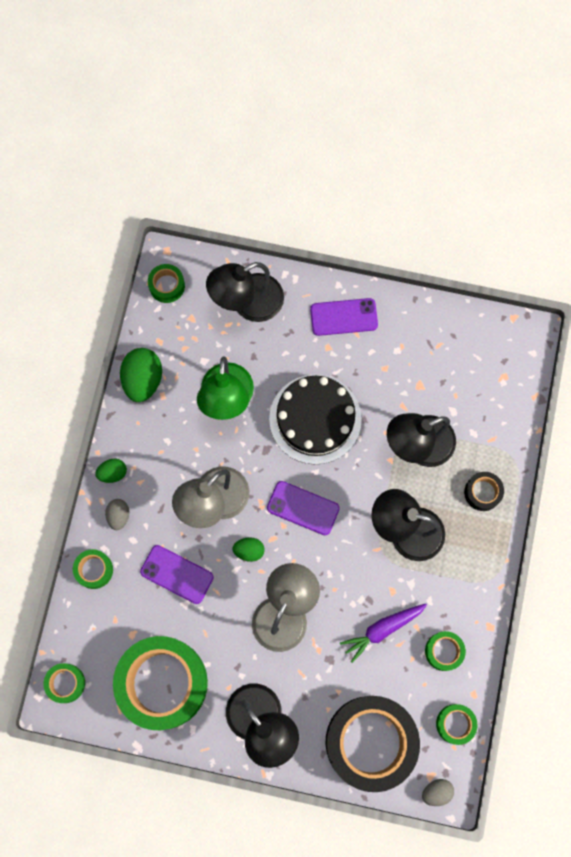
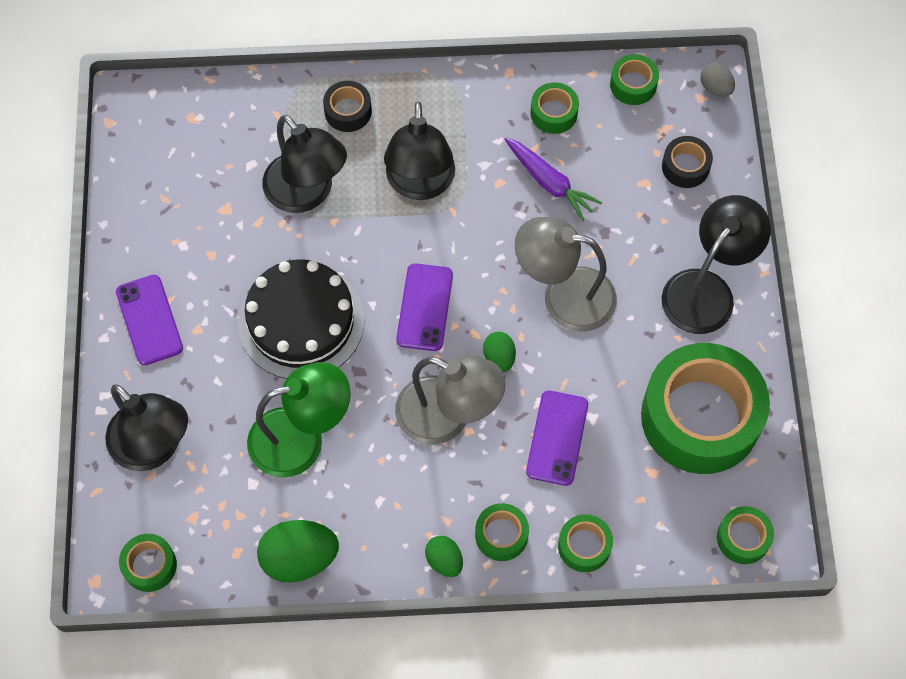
camera: 105 degrees left, 10 degrees down
(119, 516) = (501, 535): grey egg -> green tape
(370, 742) = (685, 167): black tape -> black tape, size x0.43

